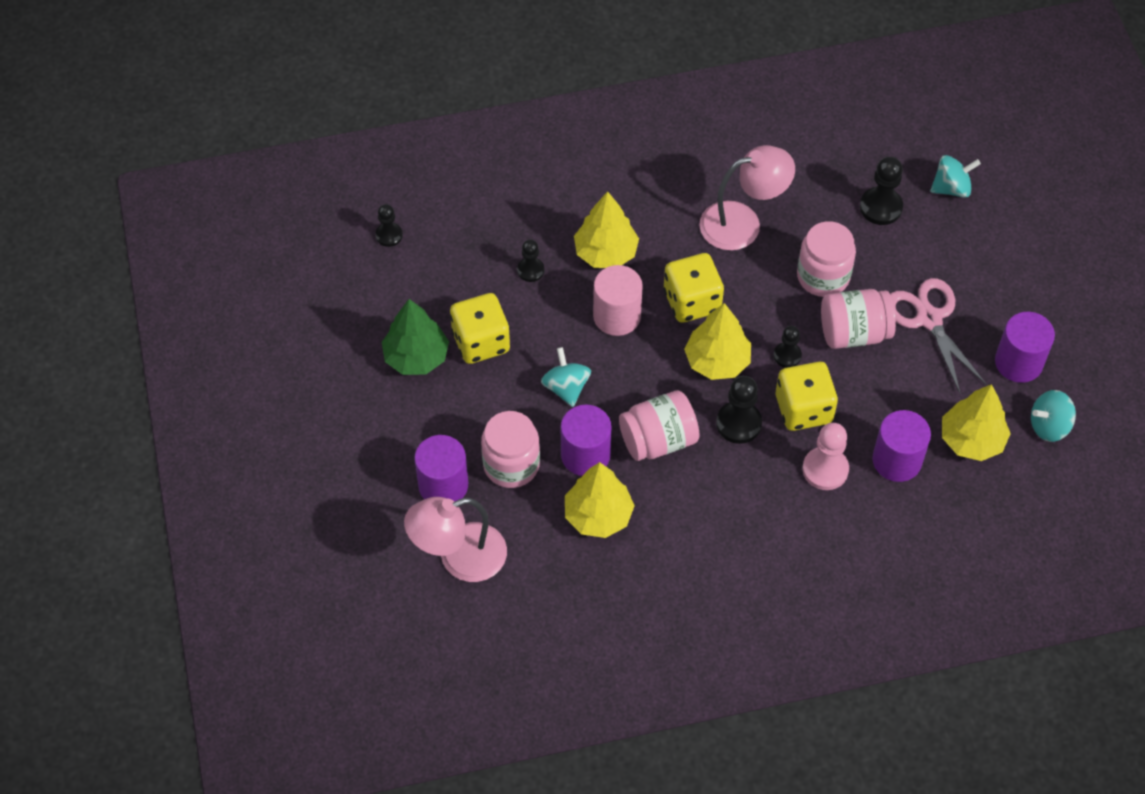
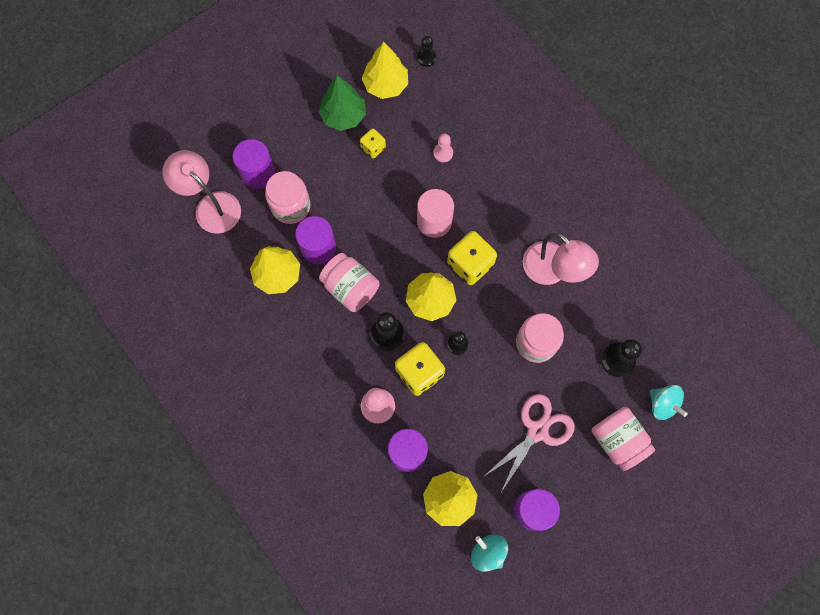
camera: 65 degrees right, 15 degrees up
(481, 342) = (373, 148): yellow dice -> yellow dice, size x0.56
(530, 270) = (443, 153): black pawn -> pink pawn
(566, 387) = (363, 214): turquoise spinning top -> none
(606, 253) = (481, 193): yellow tree -> yellow tree (385, 85)
(854, 333) = (499, 382): pink jar -> pink jar (617, 440)

